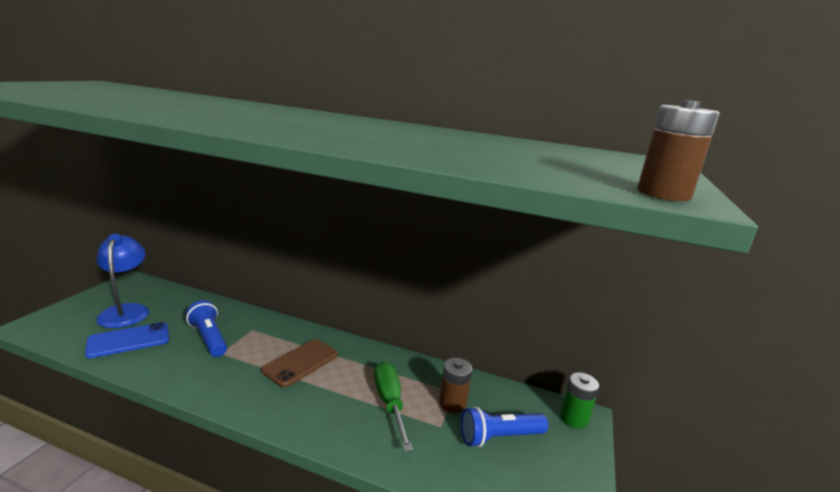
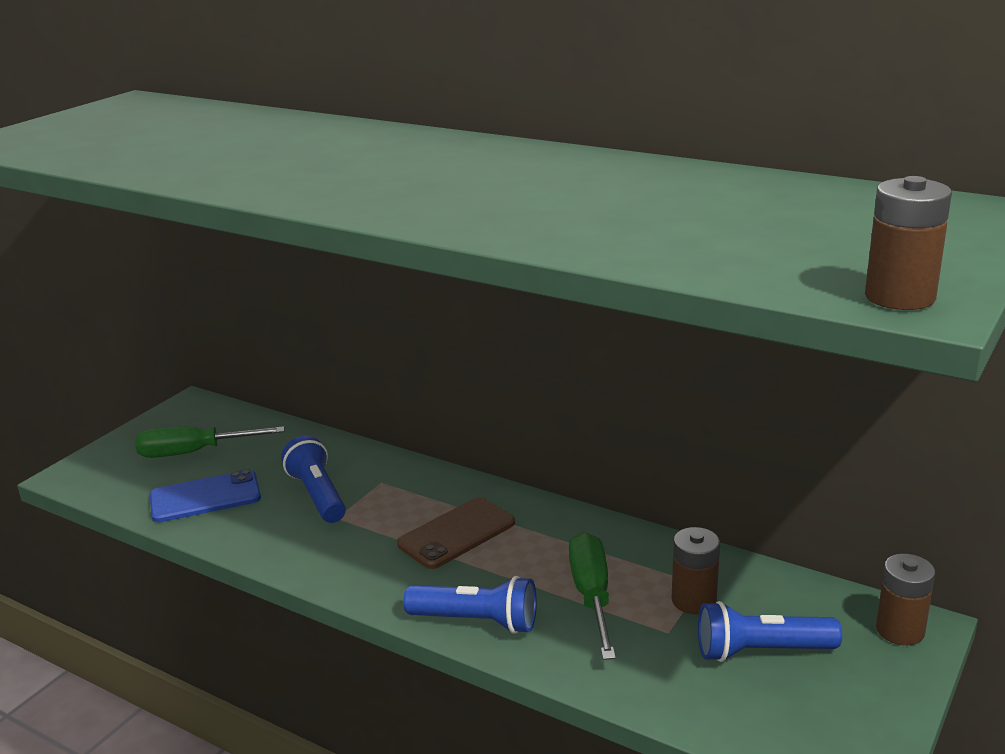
camera: 15 degrees right, 5 degrees up
(126, 311) = (194, 452): blue lamp -> green screwdriver
(315, 424) = (477, 621): none -> blue flashlight
(574, 418) = (900, 630): green battery -> brown battery

